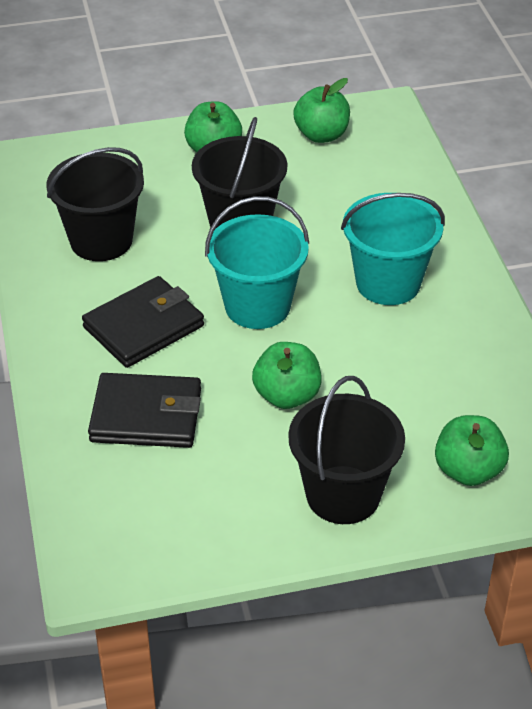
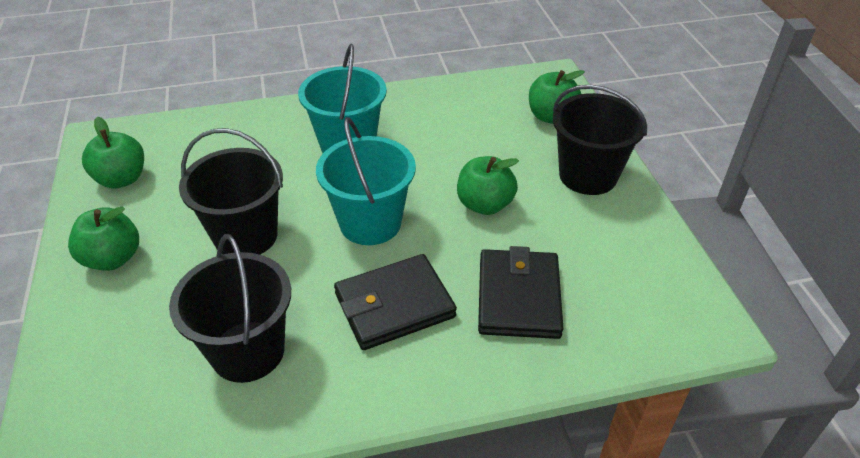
camera: 90 degrees left, 0 degrees up
(143, 326) = (394, 305): black wallet -> black wallet turned 75 degrees counterclockwise

